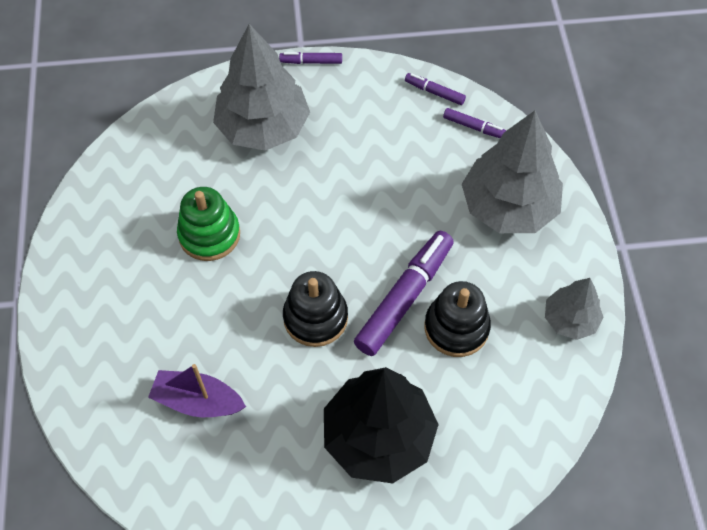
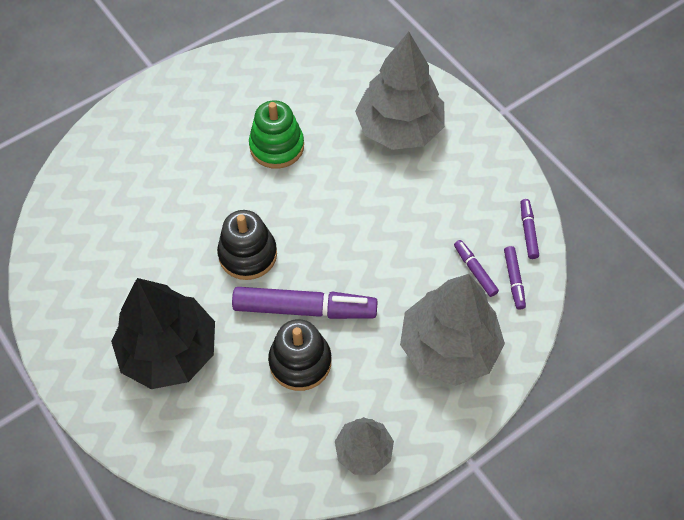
camera: 60 degrees right, 0 degrees up
(198, 401) = (134, 214): purple boat -> none
(311, 62) = (489, 126): purple marker -> purple marker (475, 270)

